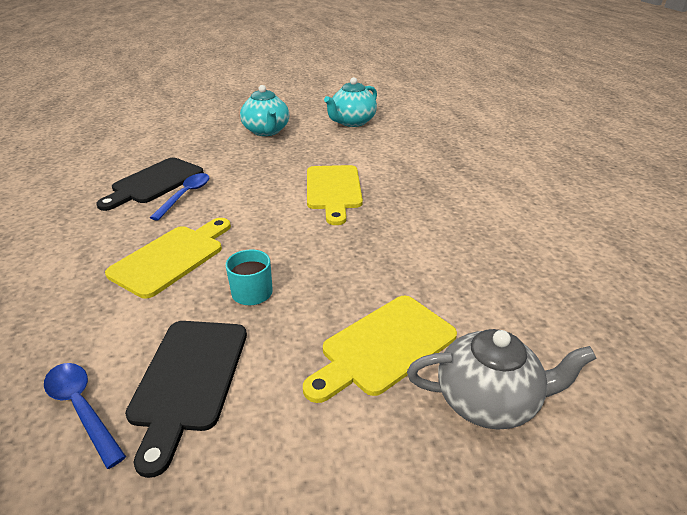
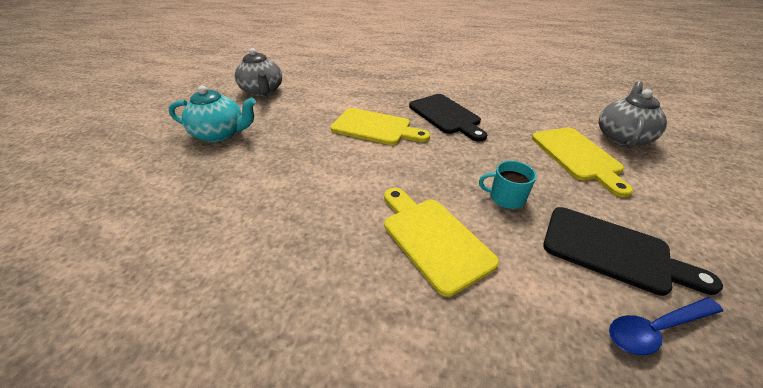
camera: 65 degrees left, 5 degrees up
(154, 183) = (256, 232): black cutting board -> black cutting board (446, 116)
(185, 195) = (312, 211): blue spoon -> none
(352, 122) = (262, 91): turquoise teapot -> grey teapot

